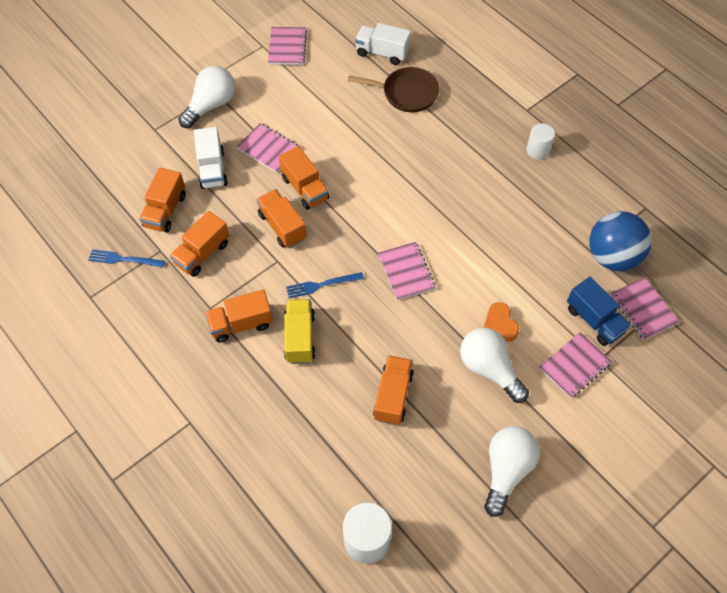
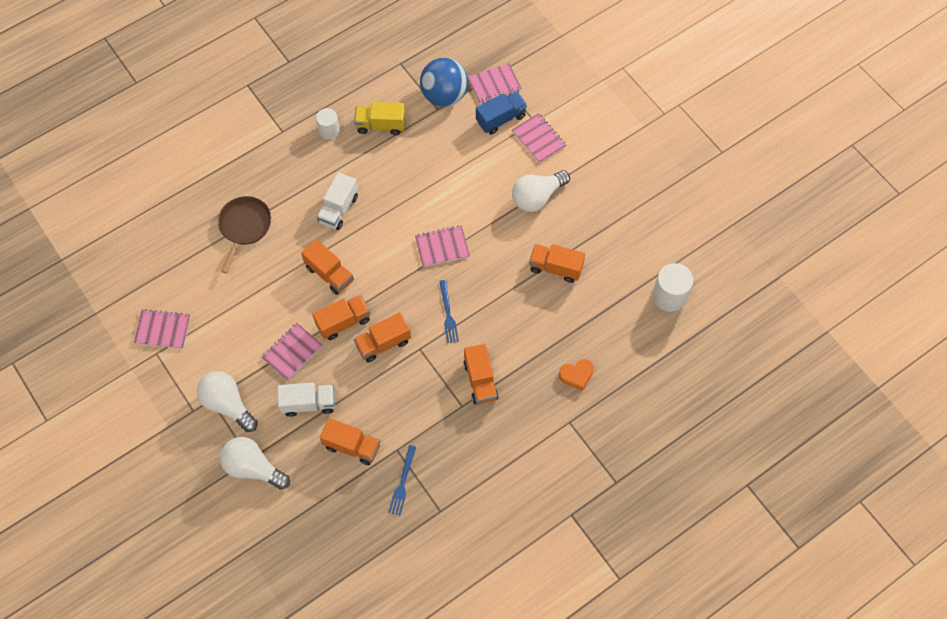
camera: 85 degrees left, 5 degrees up
(202, 253) = (404, 413): orange truck -> orange truck (329, 274)
(300, 338) = (497, 334): yellow truck -> yellow truck (380, 125)
(382, 53) = (188, 243): white truck -> white truck (338, 209)
(499, 325) = (499, 184): orange heart -> orange heart (576, 375)
(506, 470) = (620, 197): white light bulb -> white light bulb (253, 468)

